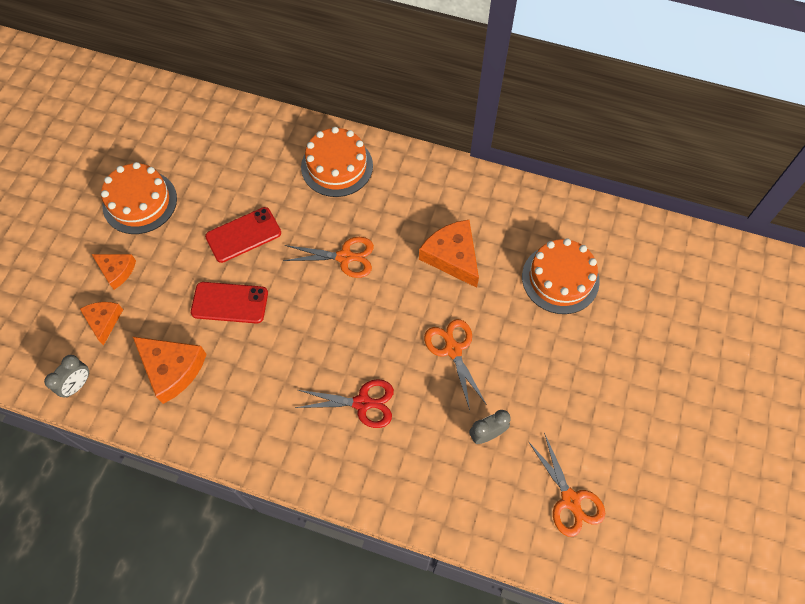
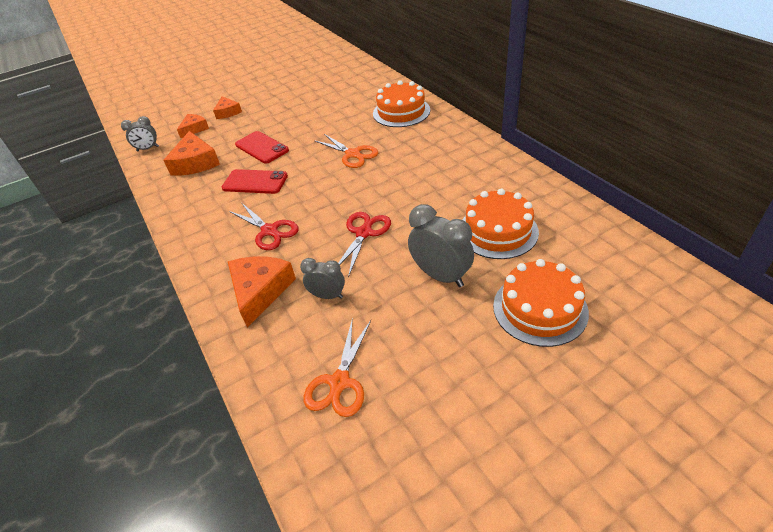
camera: 45 degrees right, 20 degrees down
(140, 202) = (275, 90): orange cake -> orange cake (540, 309)
(243, 235) = (308, 122): red phone -> red phone (255, 182)
(452, 256) = (425, 183): orange cheese -> orange cheese (260, 291)
(453, 350) = (364, 233): orange scissors -> red scissors
(556, 354) = (441, 276): none -> grey clock

